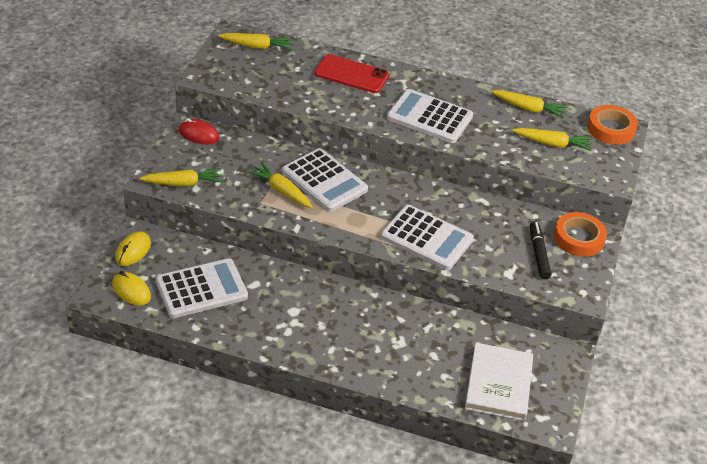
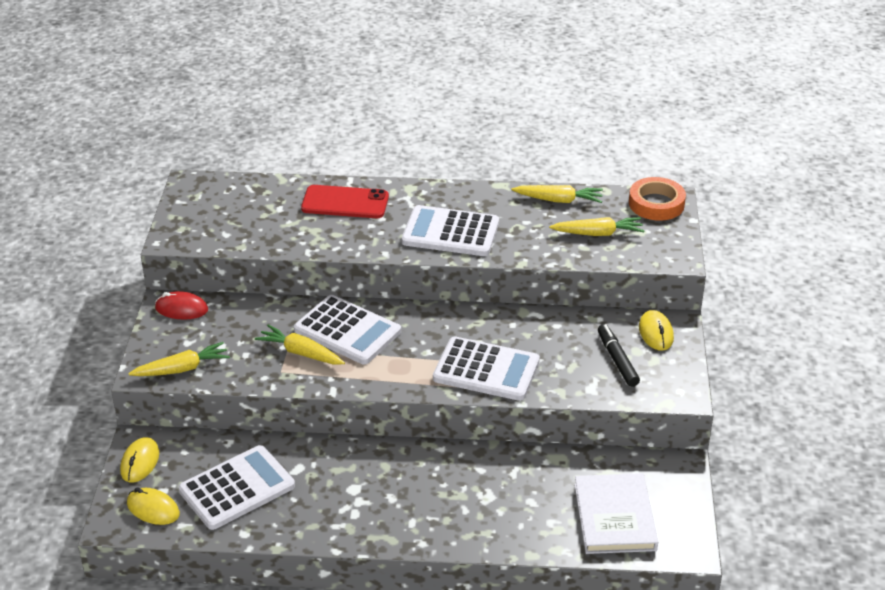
camera: 10 degrees left, 5 degrees down
(256, 46) = (223, 193): yellow carrot -> none
(578, 238) = (656, 333): orange tape -> yellow mouse

